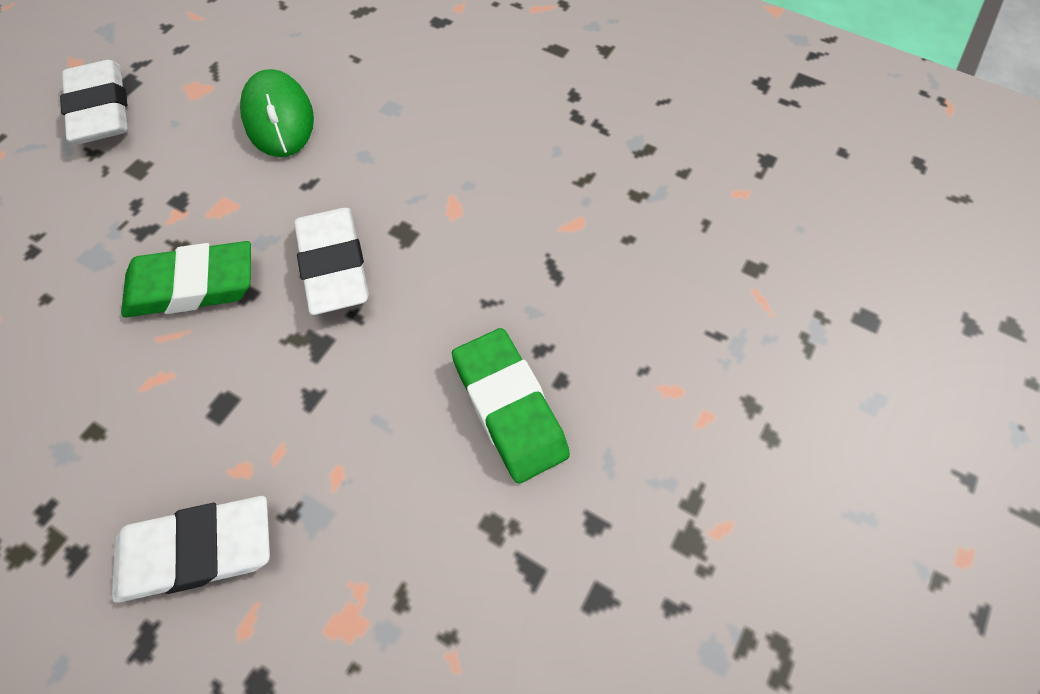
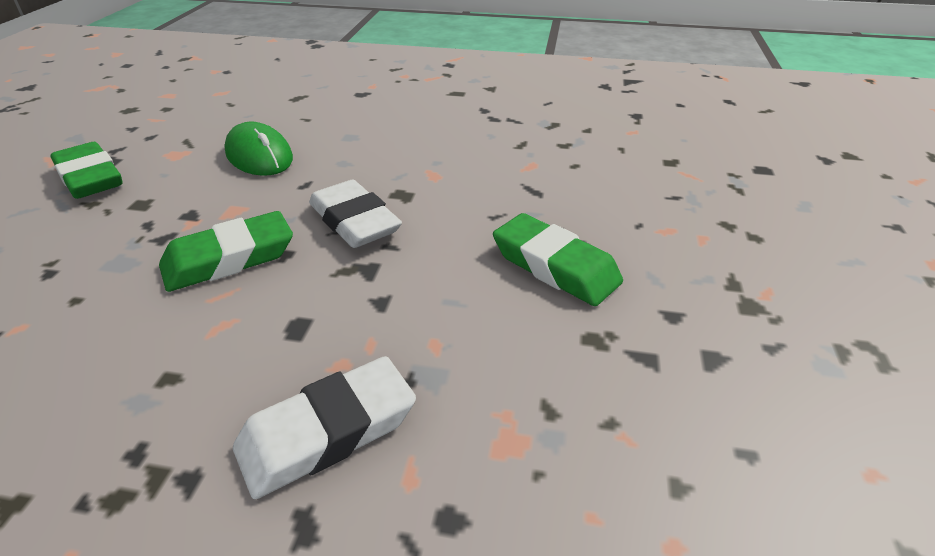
camera: 20 degrees left, 25 degrees down
(102, 109) = (90, 178): white eraser -> green eraser

